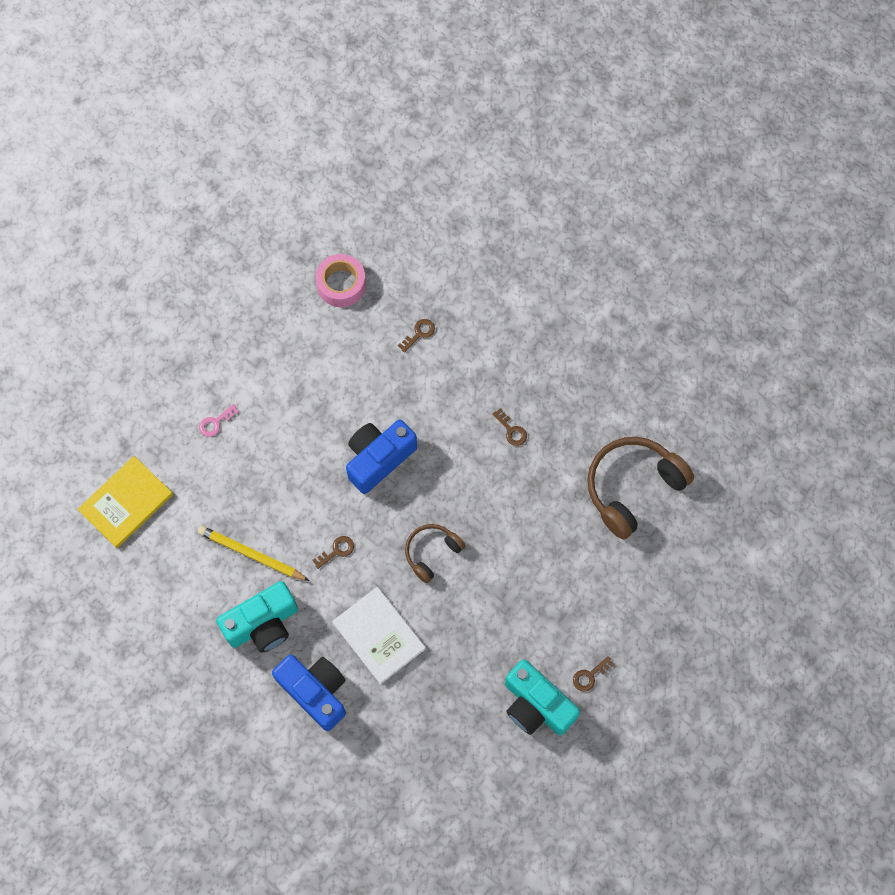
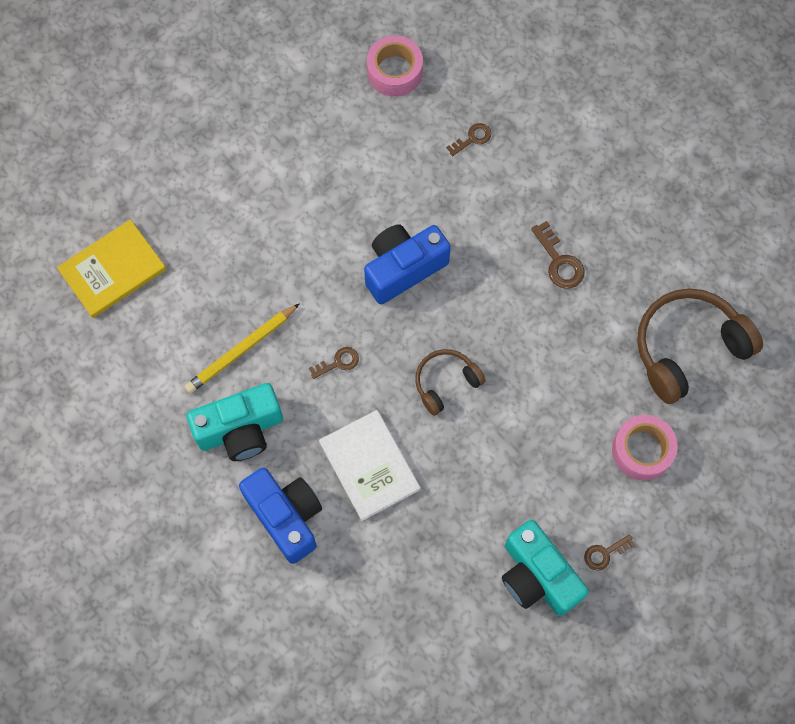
camera: 10 degrees right, 0 degrees up
(215, 423) = (228, 199): pink key -> none
(251, 554) = (241, 350): yellow pencil -> yellow pencil turned 75 degrees counterclockwise
(511, 430) = (559, 262): brown key -> brown key, size x1.50
(607, 582) = (642, 450): none -> pink tape

